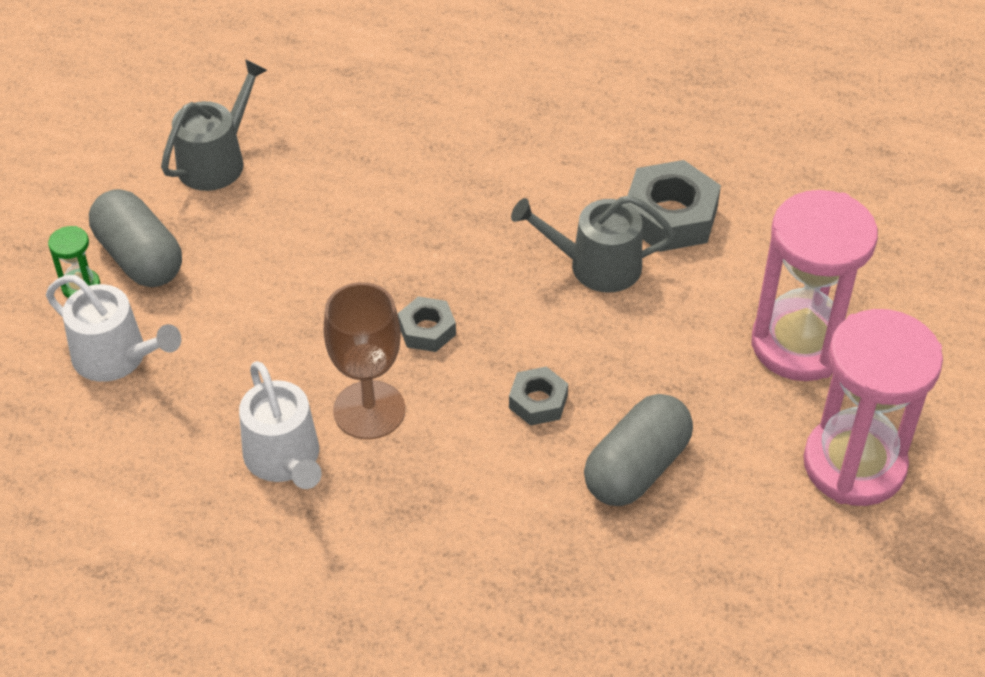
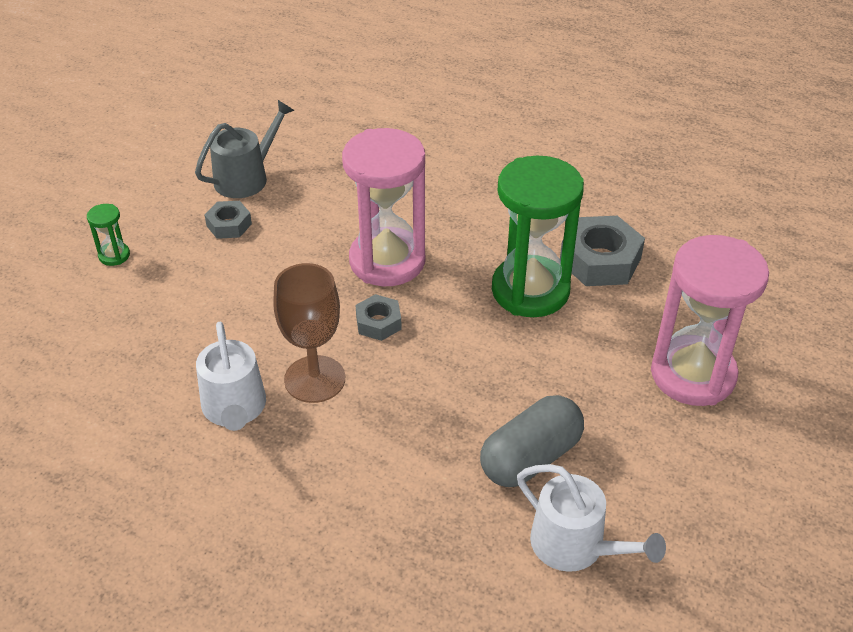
camera: 10 degrees right, 5 degrees down
(116, 357) = (124, 311): white watering can -> white watering can (575, 545)
(139, 257) = (166, 240): grey capsule -> none
(538, 402) = (457, 391): grey nut -> grey nut (229, 225)
(596, 266) = (530, 290): grey watering can -> green hourglass
(854, 465) = (726, 482): pink hourglass -> pink hourglass (387, 261)

